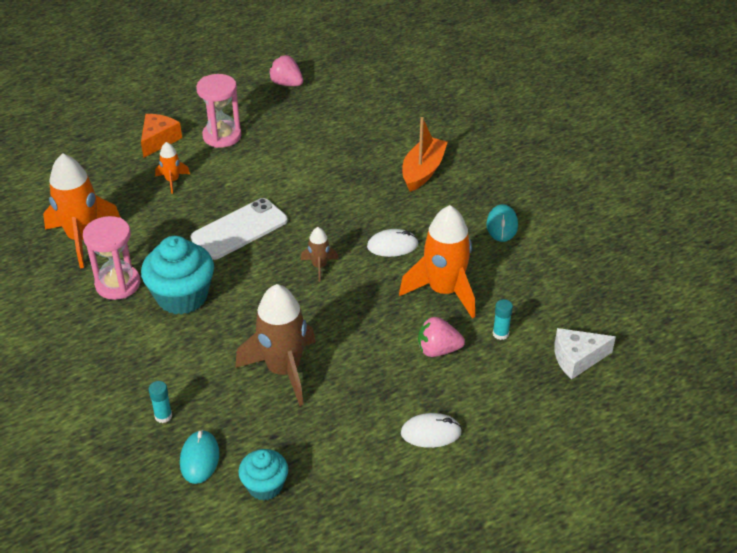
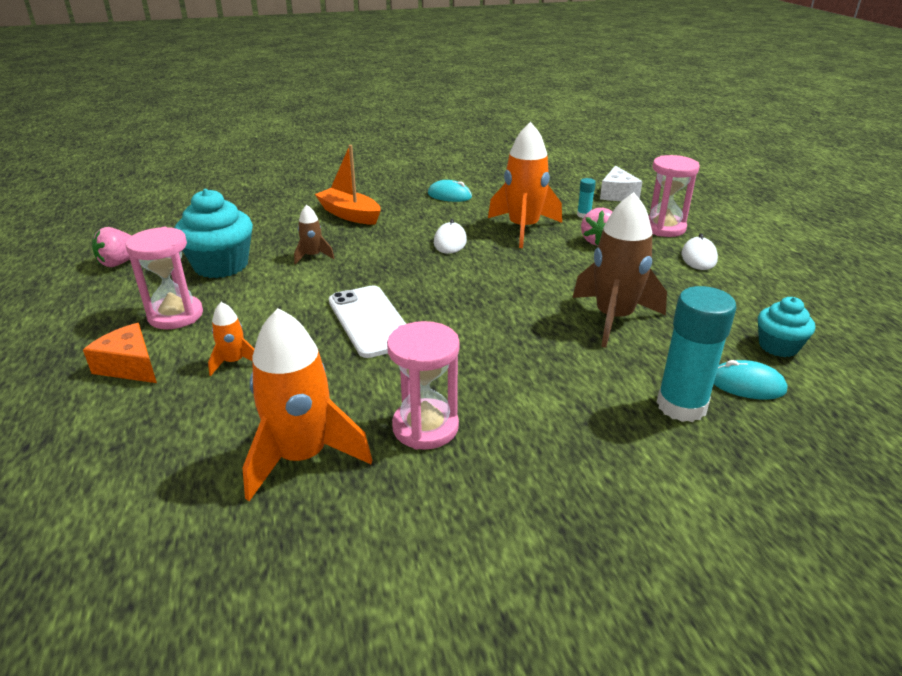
camera: 75 degrees left, 10 degrees down
(163, 416) = (681, 406): turquoise glue stick -> turquoise glue stick, size x2.21
(182, 296) = (473, 374): turquoise cupcake -> turquoise cupcake (221, 265)
(319, 266) = (461, 281): brown rocket -> brown rocket (313, 256)
(496, 403) = (664, 228): none -> pink hourglass

